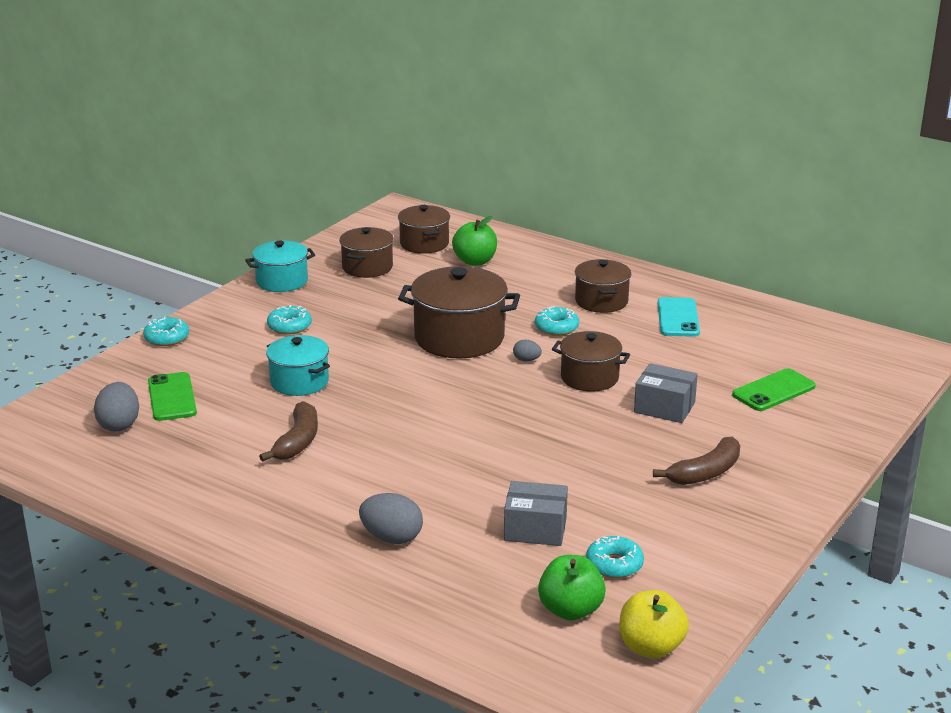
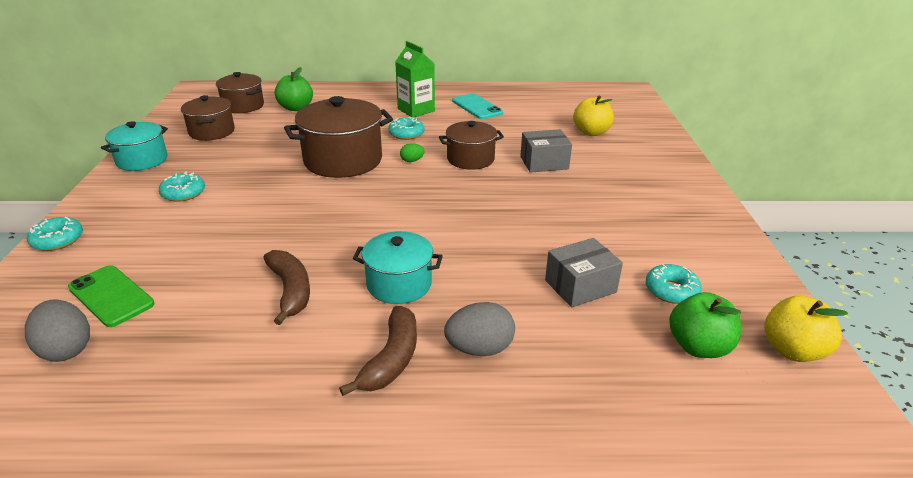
camera: 35 degrees left, 5 degrees up
(299, 382) = (239, 236): turquoise pot -> turquoise pot (399, 284)
(526, 360) = (412, 161): grey egg -> green egg
(601, 301) = (416, 110): brown pot -> green carton
(705, 473) = (628, 196): brown banana -> brown banana (392, 359)
(773, 391) = (591, 132): green phone -> yellow apple

